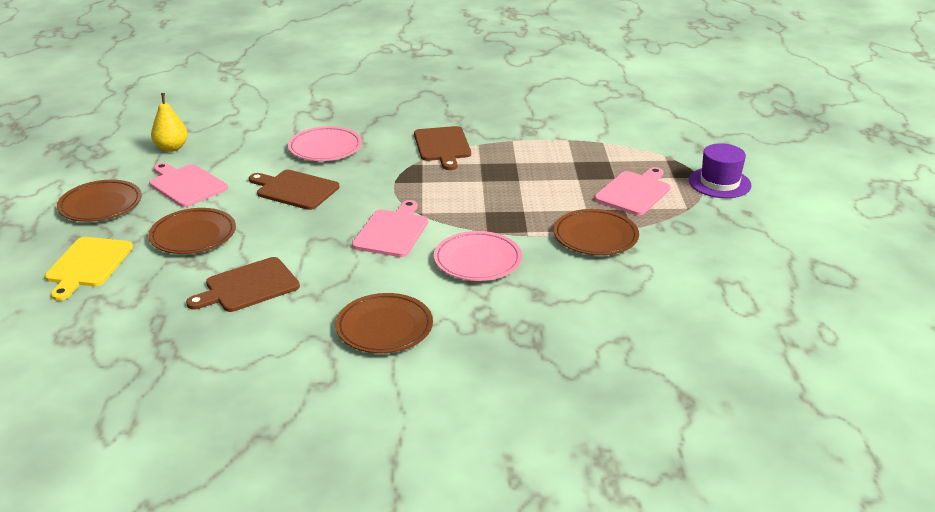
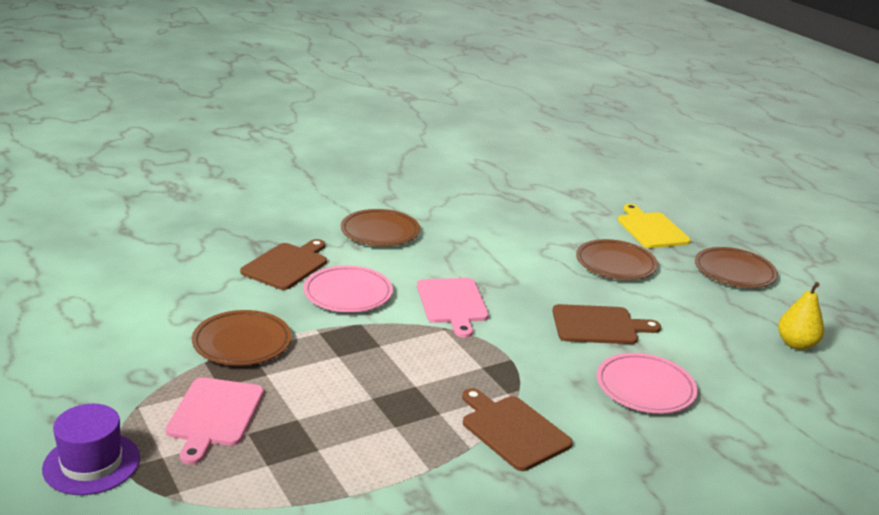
camera: 150 degrees right, 5 degrees down
(186, 184) = (704, 307): pink cutting board -> none
(248, 286) = (514, 238): brown cutting board -> brown cutting board (287, 265)

